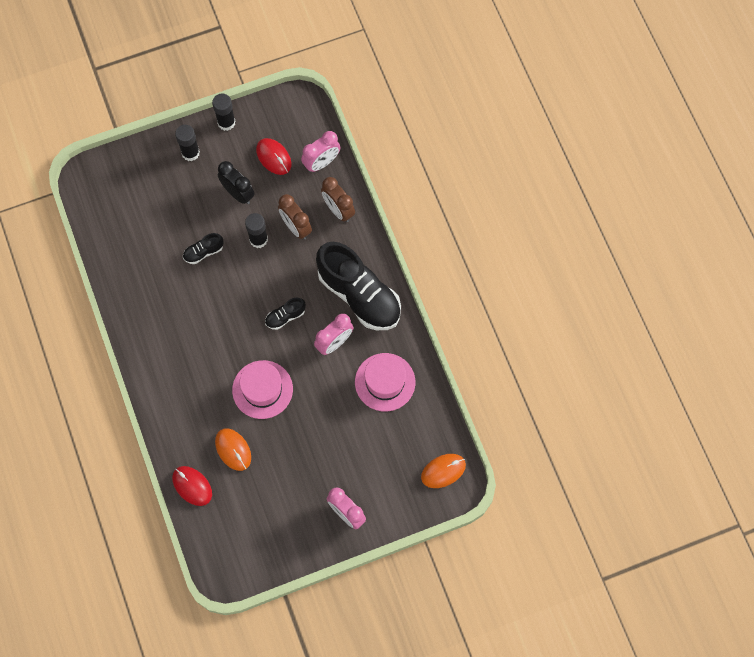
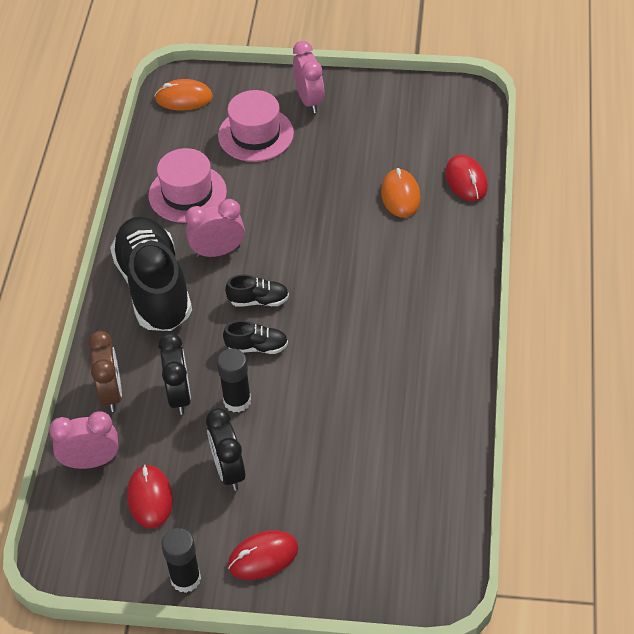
camera: 150 degrees left, 20 degrees down
(190, 153) = (263, 557): black glue stick -> red mouse
(203, 252) = (319, 415): black shoe -> black shoe (257, 347)
(262, 389) = (332, 238): pink hat -> pink hat (255, 134)
(296, 227) = (179, 395): brown clock -> black clock

